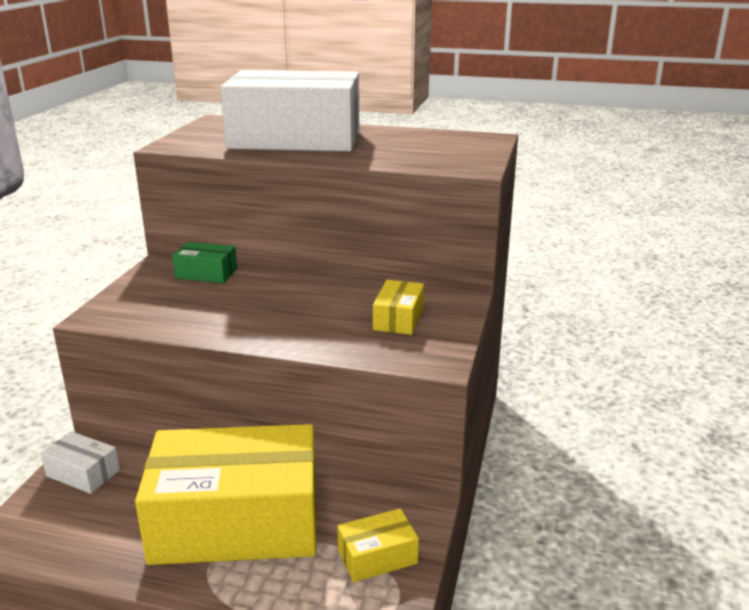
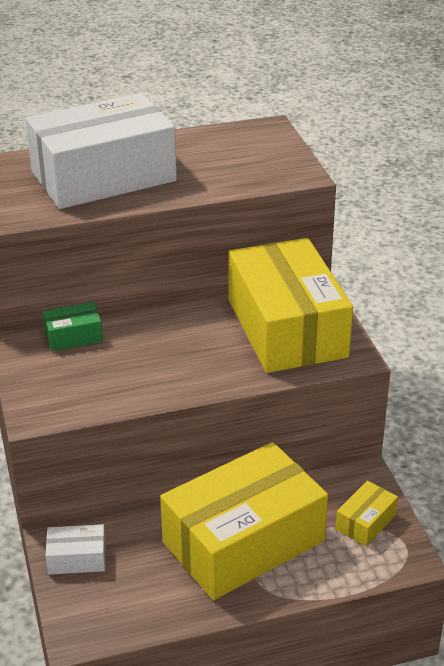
camera: 30 degrees left, 10 degrees up
(398, 319) = (287, 328): yellow box -> yellow box, size x2.45

